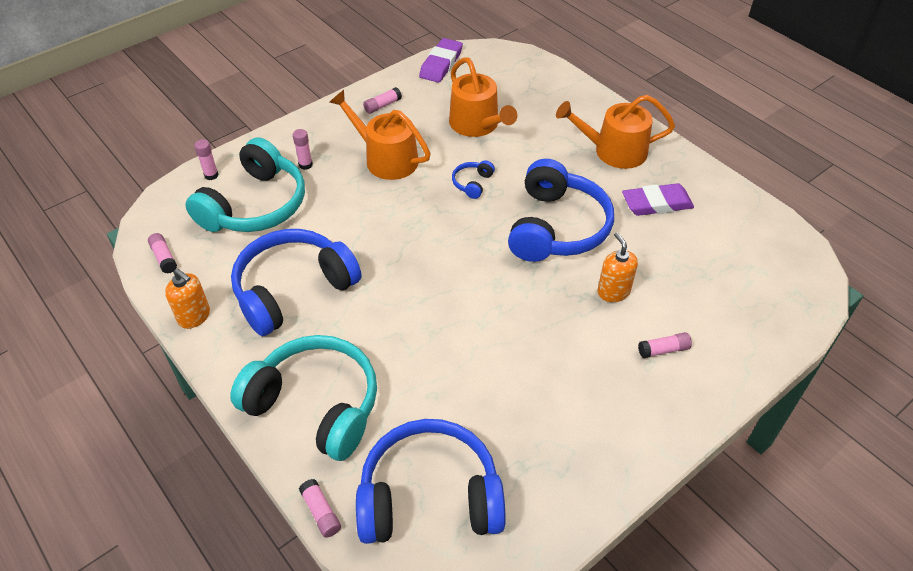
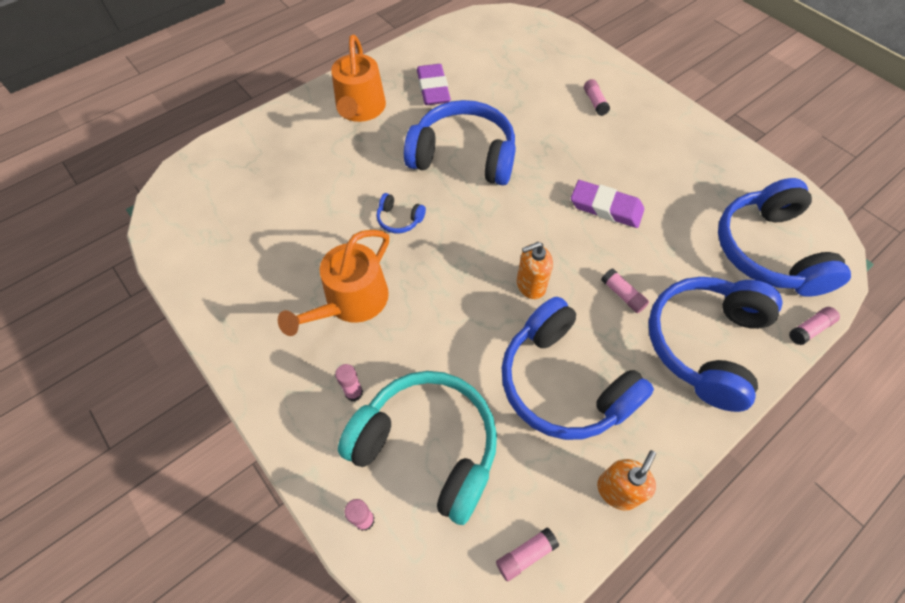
camera: 90 degrees left, 10 degrees up
(315, 405) = (705, 344): turquoise headphones -> blue headphones
(382, 105) = (248, 311): pink glue stick -> pink glue stick (622, 295)
(441, 64) = (176, 249): purple eraser -> purple eraser (606, 207)
(477, 125) = (302, 214): orange watering can -> none
(613, 291) = (538, 125): orange soap dispenser -> orange soap dispenser (530, 285)

